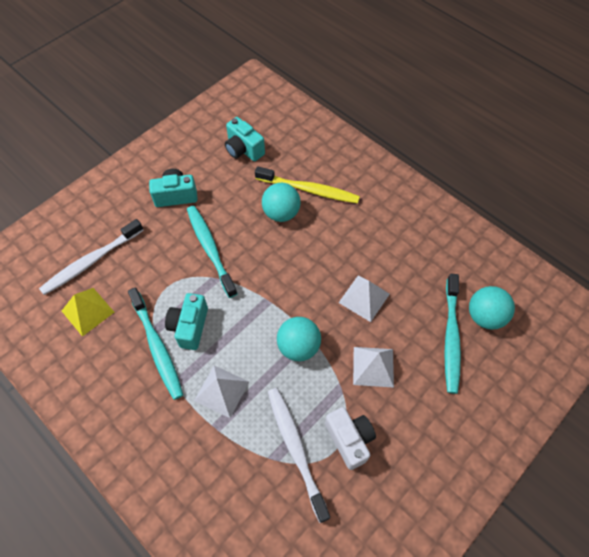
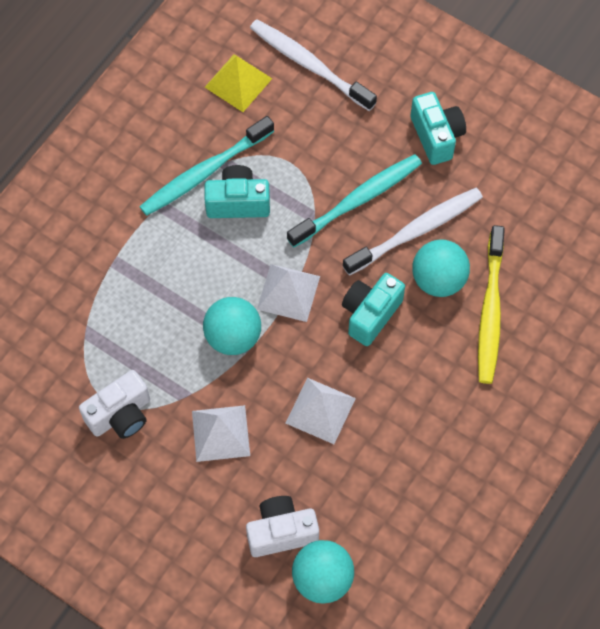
camera: 80 degrees right, 5 degrees up
(221, 391) = (159, 258): white pyramid -> white pyramid (288, 292)
(244, 150) = (544, 206): turquoise camera -> turquoise camera (370, 314)
(296, 449) = (101, 355): white toothbrush -> white toothbrush (416, 231)
(451, 337) = (281, 532): turquoise toothbrush -> white camera

